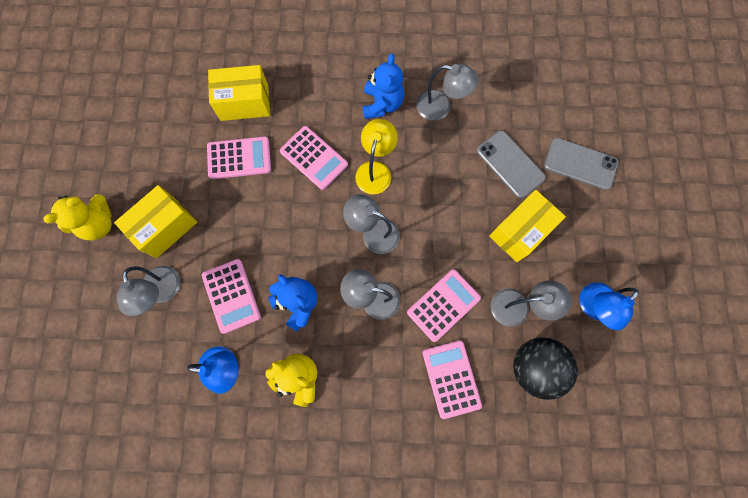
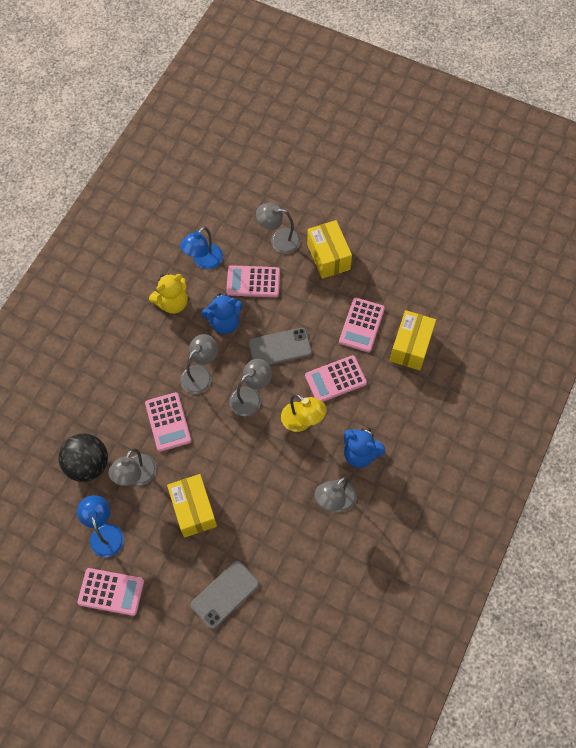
camera: 115 degrees right, 10 degrees down
(99, 224) = (352, 216): yellow teddy bear -> none
(451, 378) = (114, 402): pink calculator -> pink calculator (111, 591)
(510, 164) = (254, 533): grey phone -> grey phone (280, 347)

